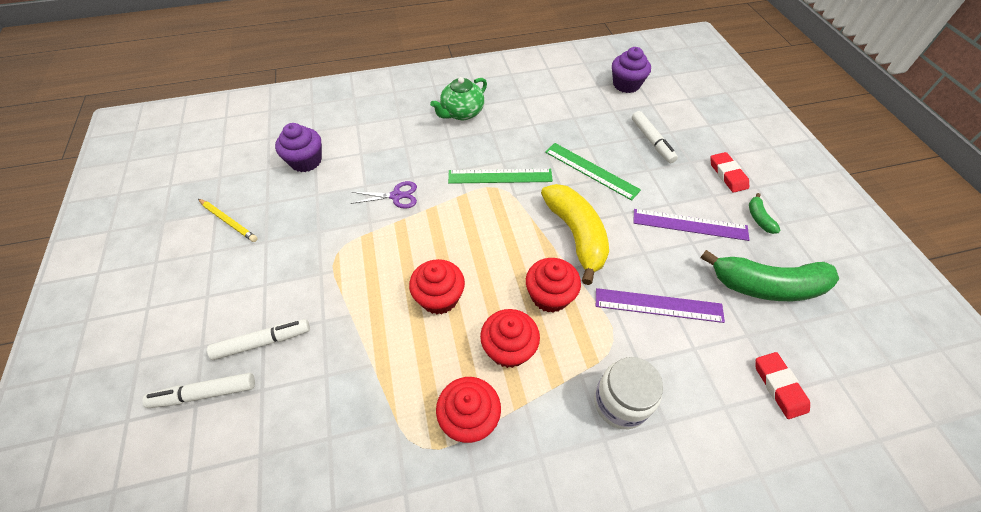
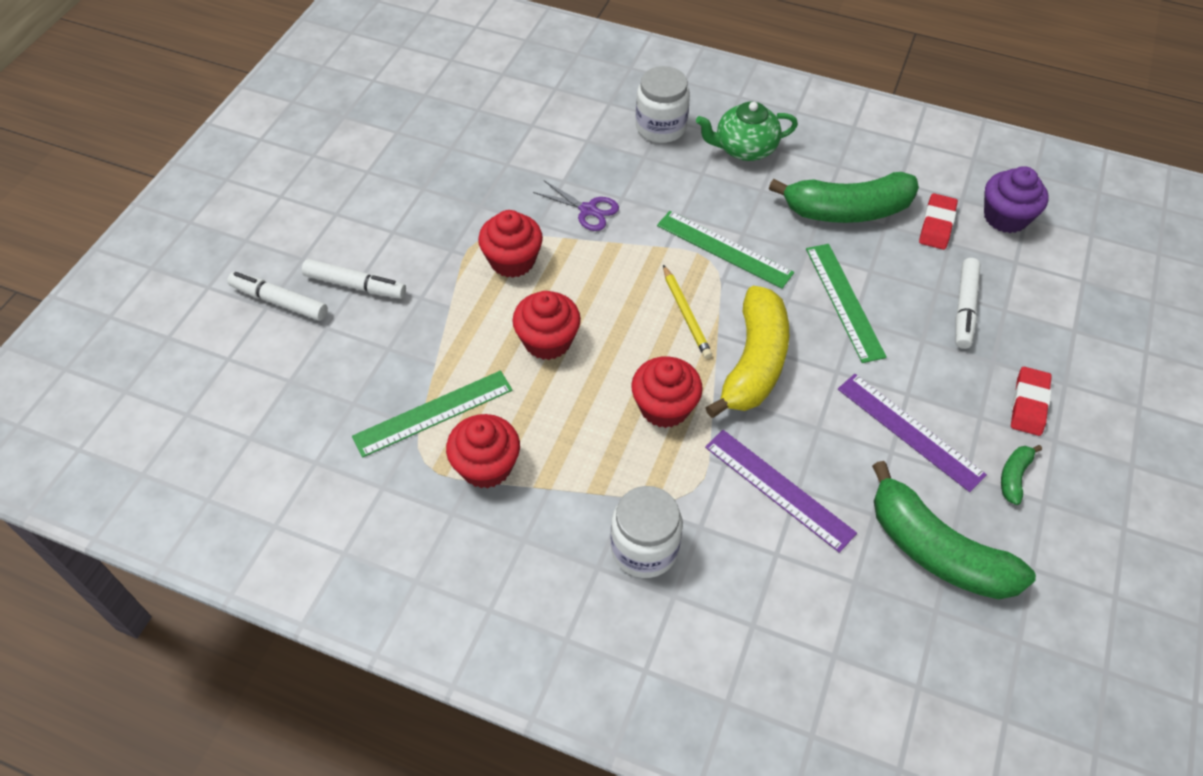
camera: 35 degrees right, 0 degrees up
(228, 221) = (402, 148): yellow pencil -> yellow pencil (686, 314)
(306, 161) = (522, 120): purple cupcake -> none
(399, 403) = (433, 413): none -> green ruler
(401, 123) = (660, 127): none -> white jar
(509, 349) = (576, 430): red cupcake -> red cupcake (512, 260)
(547, 120) = (847, 210): none -> green banana
(779, 386) = (836, 648): red eraser -> red eraser (937, 225)

